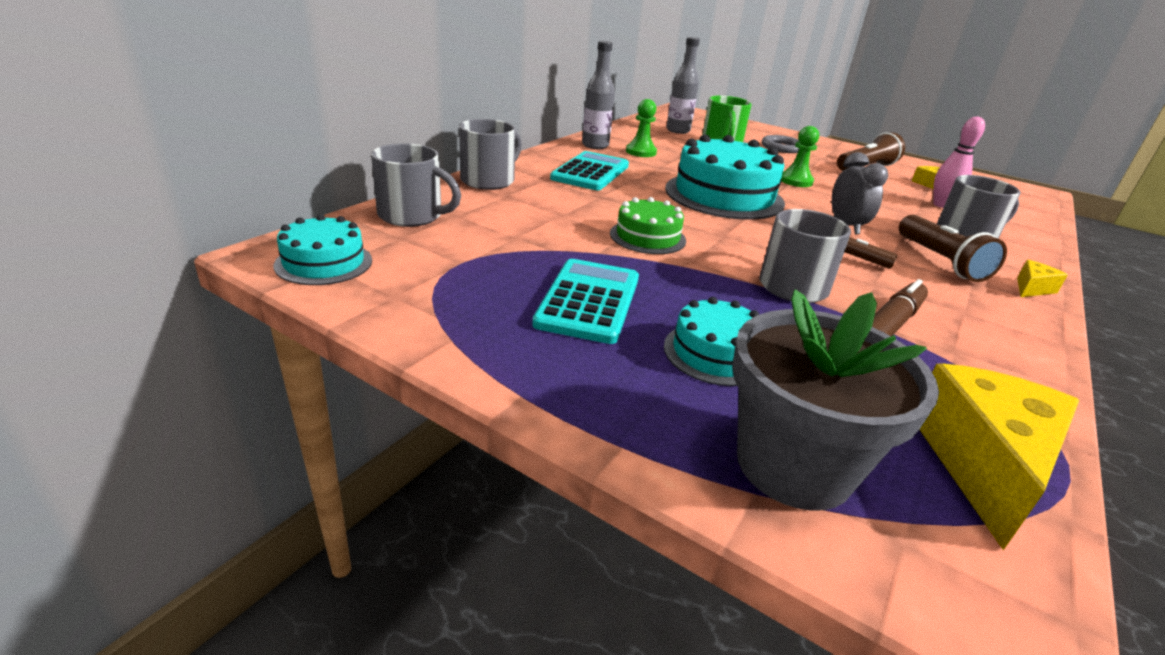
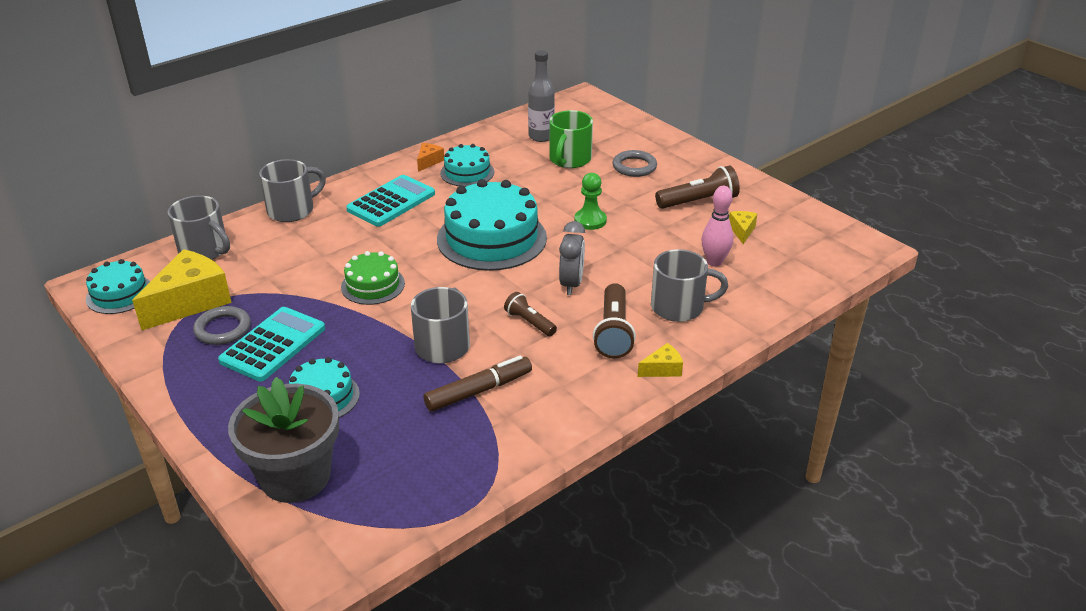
camera: 20 degrees right, 5 degrees up
(504, 290) = (223, 329): none -> grey ring
(595, 145) = (429, 162): grey bottle -> orange cheese
(641, 152) = (467, 172): green pawn -> turquoise cake
(982, 464) = (414, 495): yellow cheese -> yellow cheese (190, 302)

